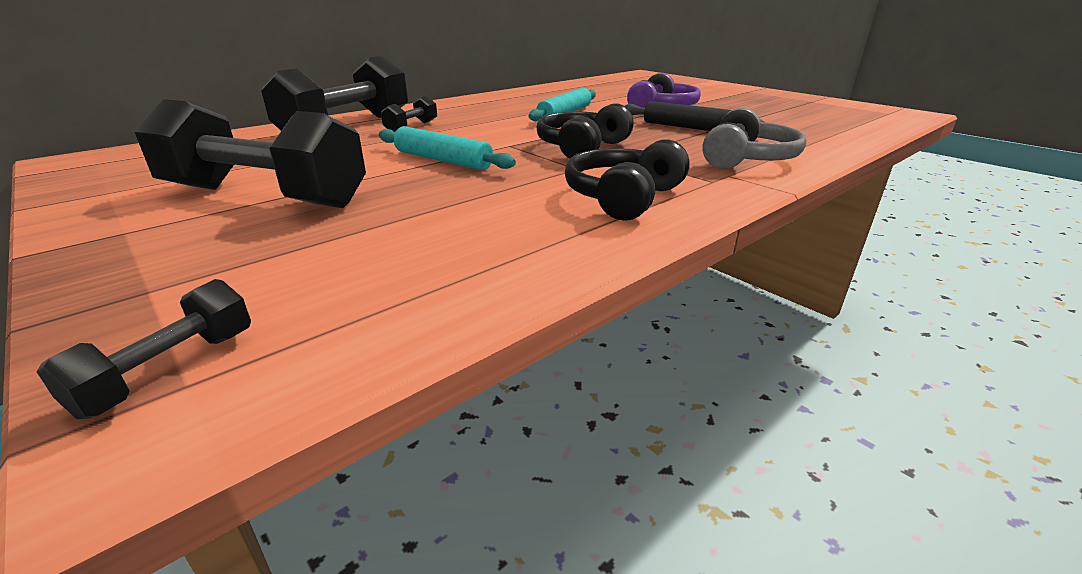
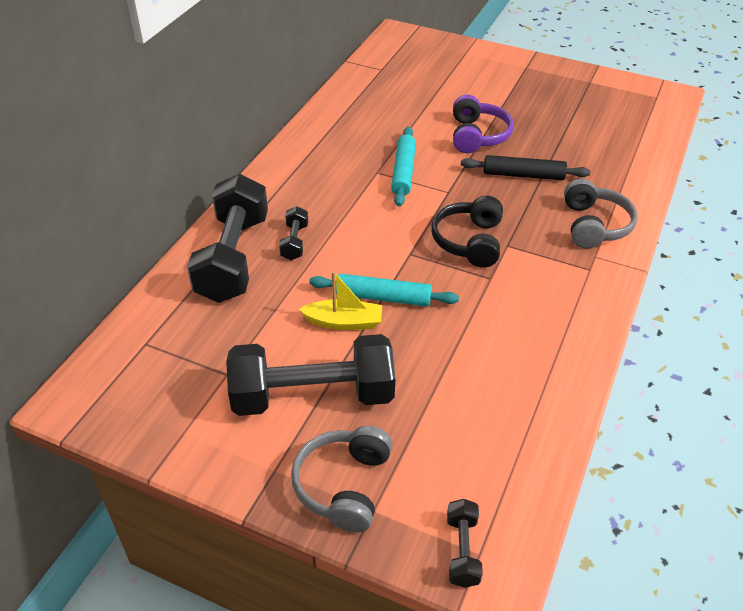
camera: 25 degrees left, 15 degrees up
(162, 261) = (344, 485): none -> grey headphones
(379, 165) = (343, 322): none -> yellow boat
(624, 198) = (550, 312): black headphones -> none

